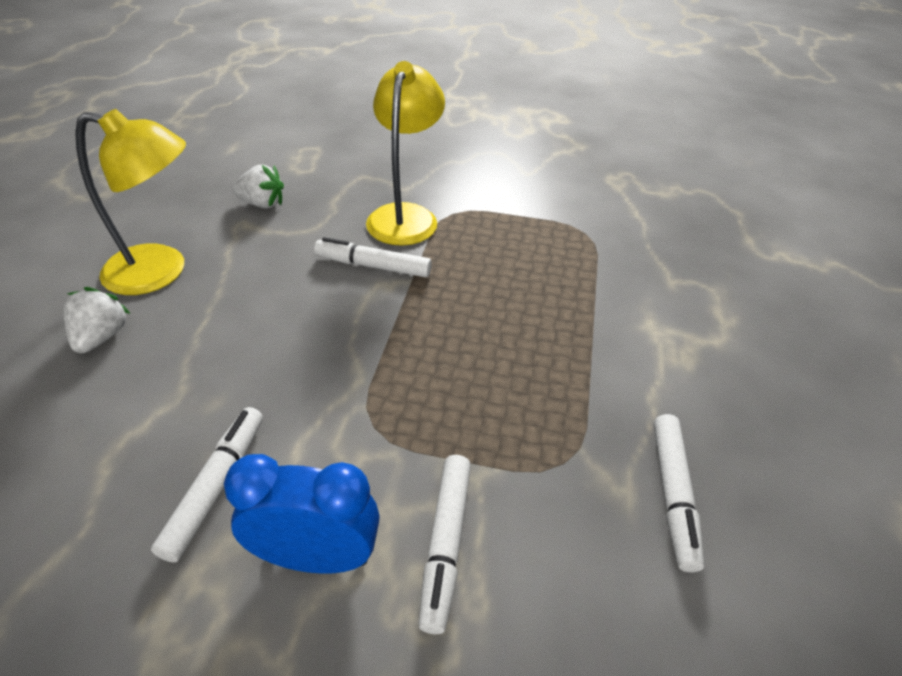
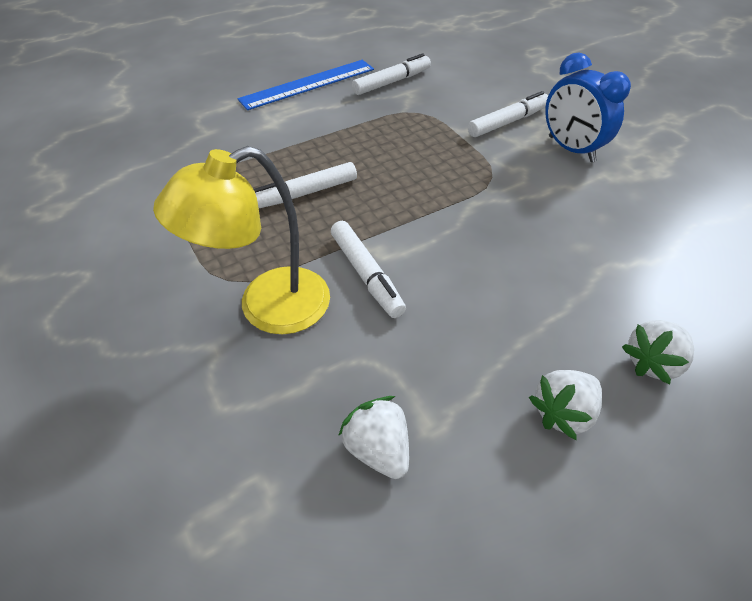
camera: 130 degrees left, 5 degrees up
(161, 271) = (563, 413): yellow lamp -> white strawberry
(216, 486) = (605, 201): white marker -> white marker (304, 194)
(730, 403) = (308, 84): none -> blue ruler

